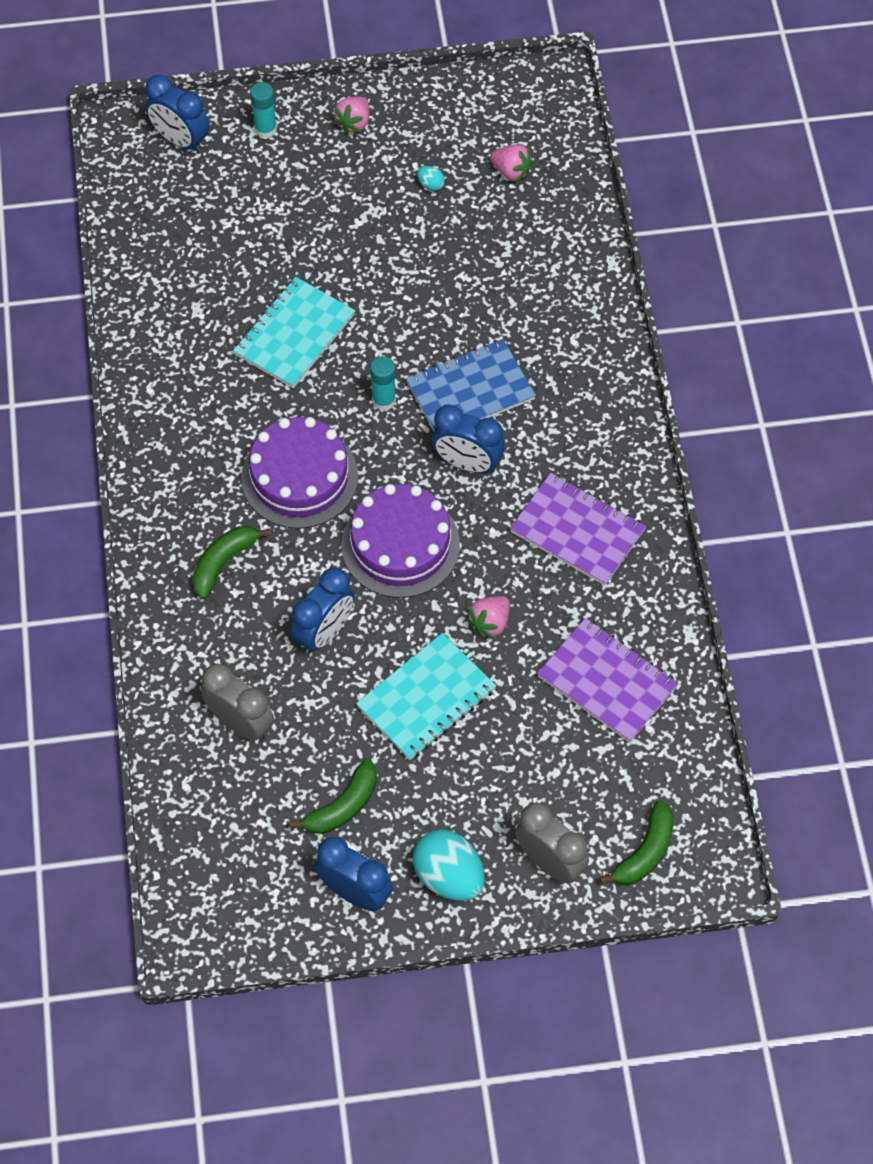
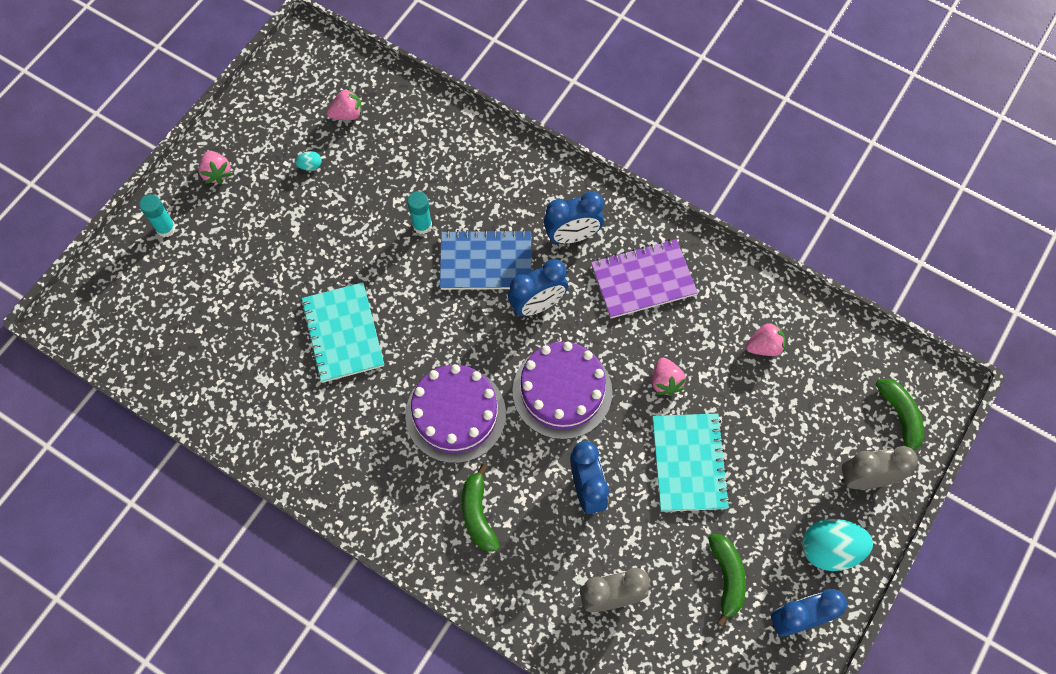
camera: 50 degrees left, 5 degrees up
(181, 141) = (119, 287): blue clock -> blue clock (572, 236)
(384, 400) = (445, 318): turquoise glue stick -> turquoise glue stick (422, 225)
(470, 391) = (486, 262): blue notebook -> blue notebook turned 75 degrees clockwise
(607, 682) = (764, 346): purple notebook -> pink strawberry

